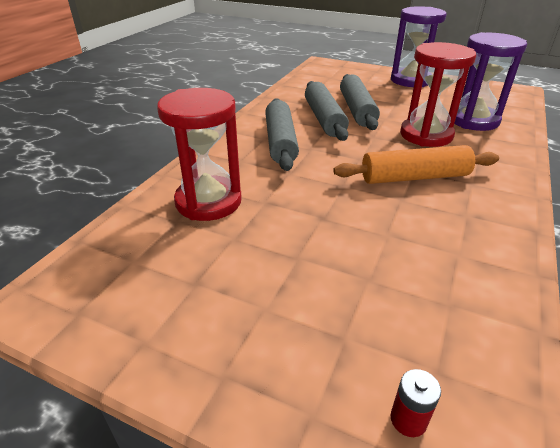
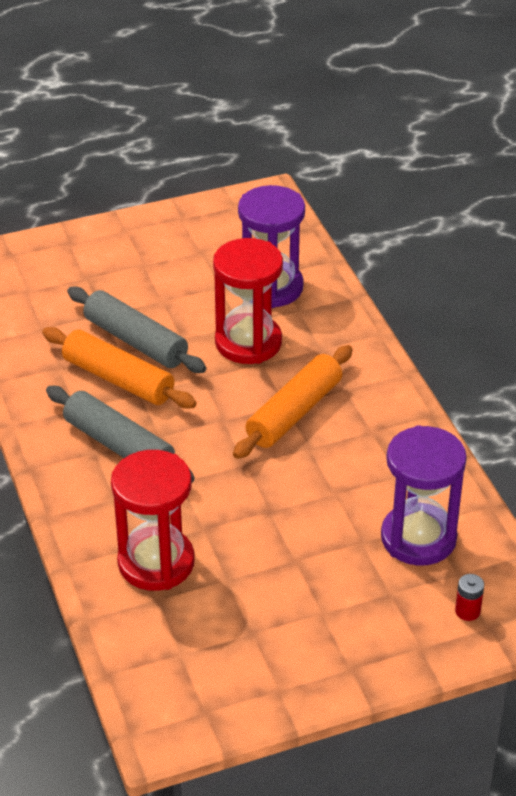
camera: 45 degrees left, 5 degrees up
(324, 119) = (118, 379): grey rolling pin -> orange rolling pin
(410, 80) = (133, 241): purple hourglass -> purple hourglass (418, 538)

